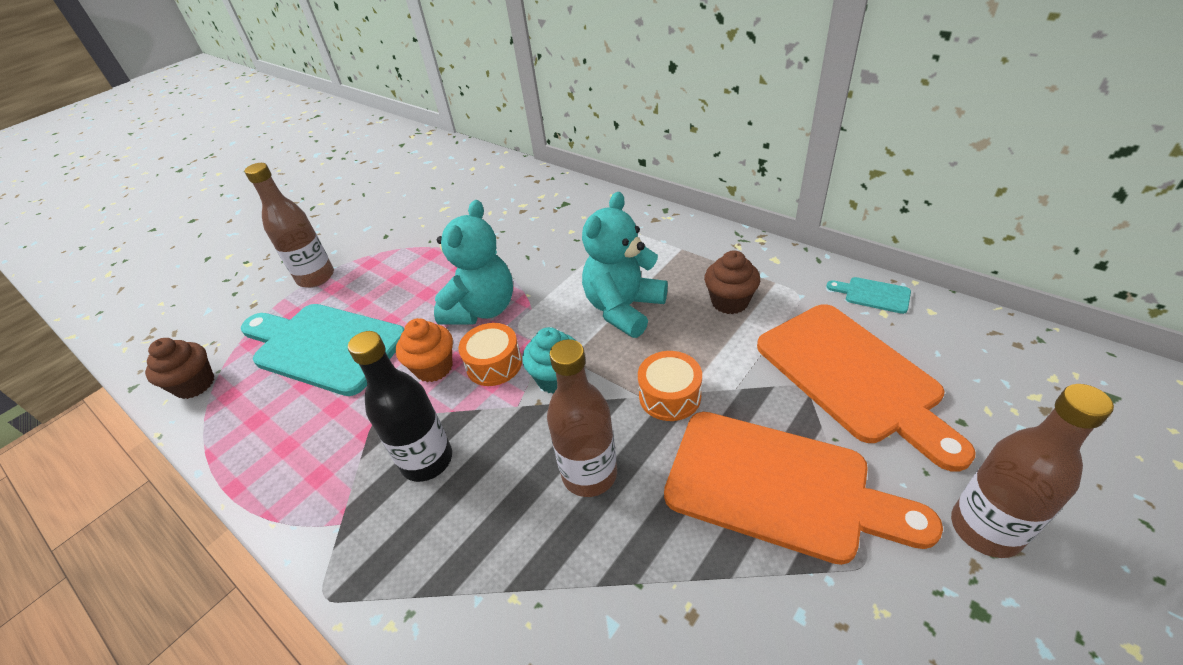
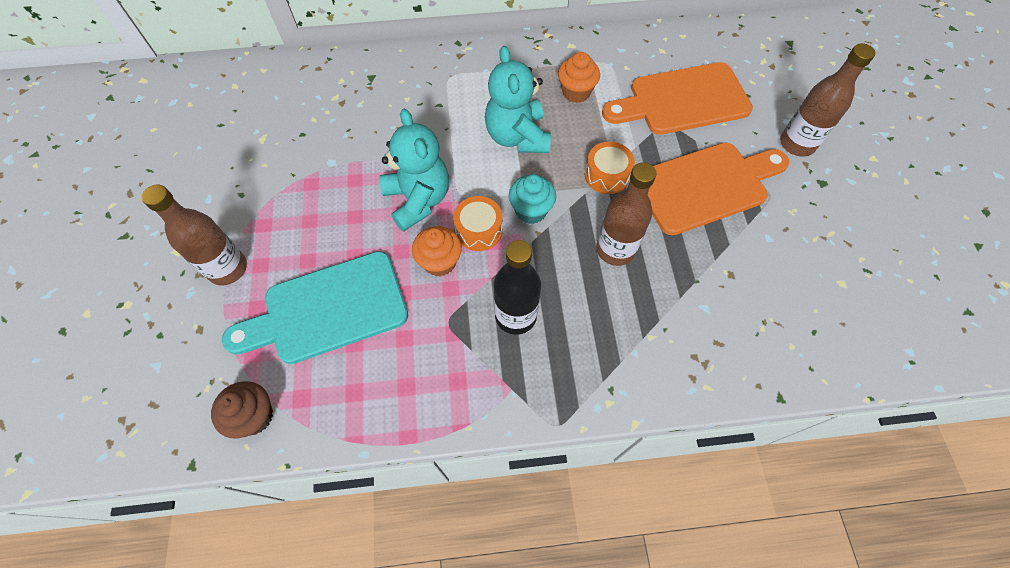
camera: 50 degrees left, 20 degrees up
(729, 302) = (576, 92): brown cupcake -> orange cupcake
(853, 376) = (682, 100): orange cutting board -> orange cutting board turned 150 degrees clockwise
(873, 295) = (646, 41): turquoise cutting board -> none

